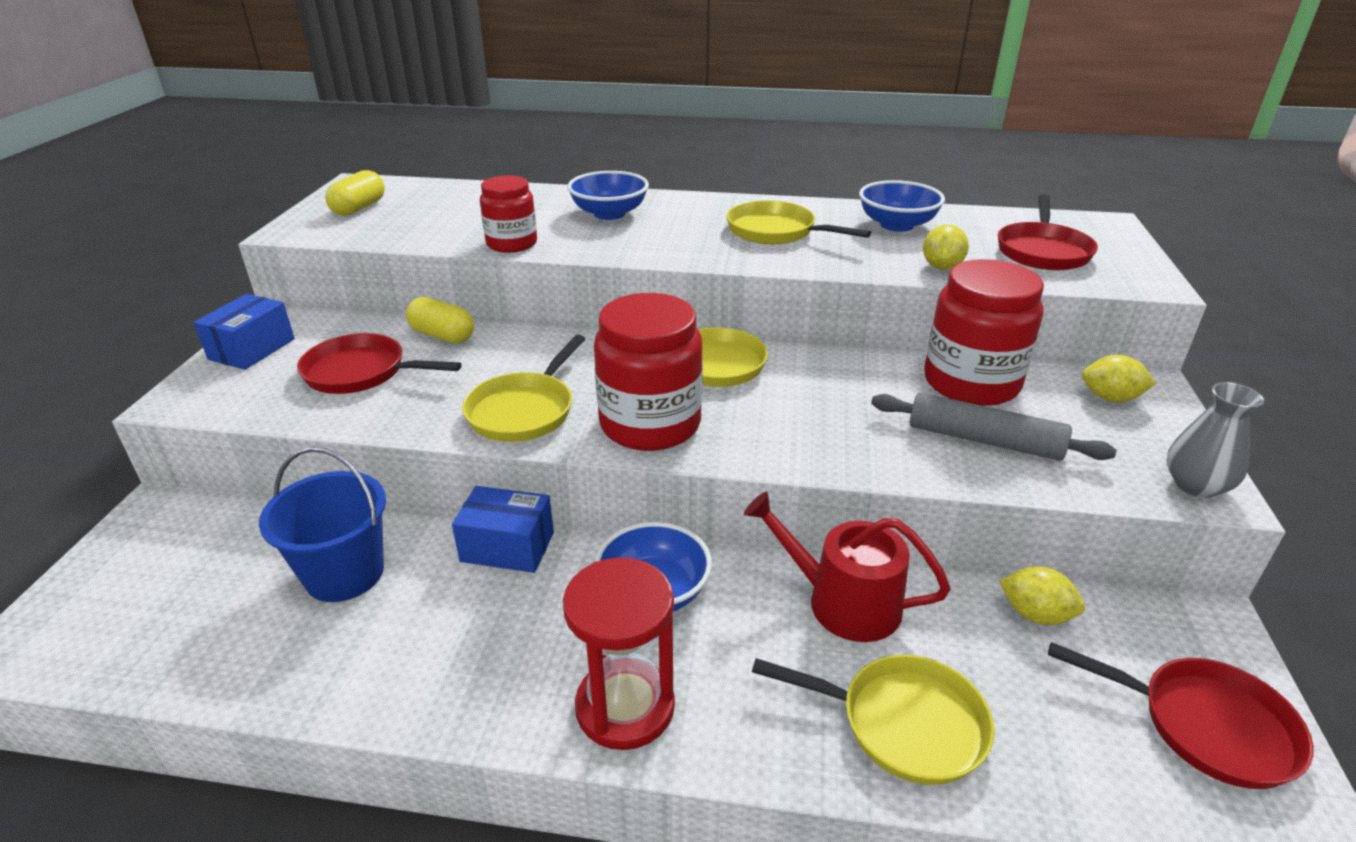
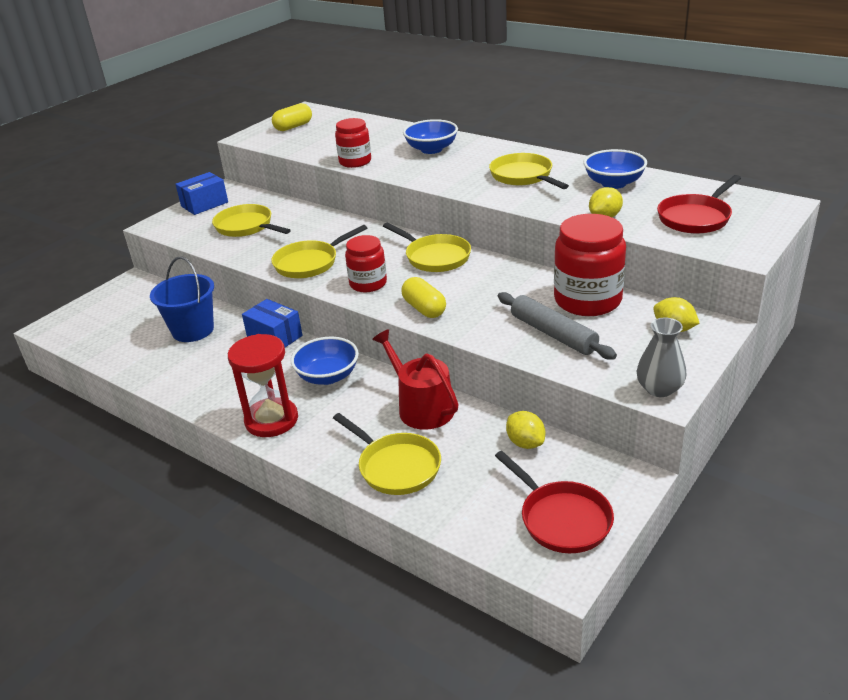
camera: 30 degrees right, 0 degrees up
(361, 372) = (246, 227): red pan -> yellow pan
(442, 335) = (302, 213): yellow capsule -> yellow capsule (424, 309)
(650, 424) = (368, 284): red jar -> red jar, size x0.60

